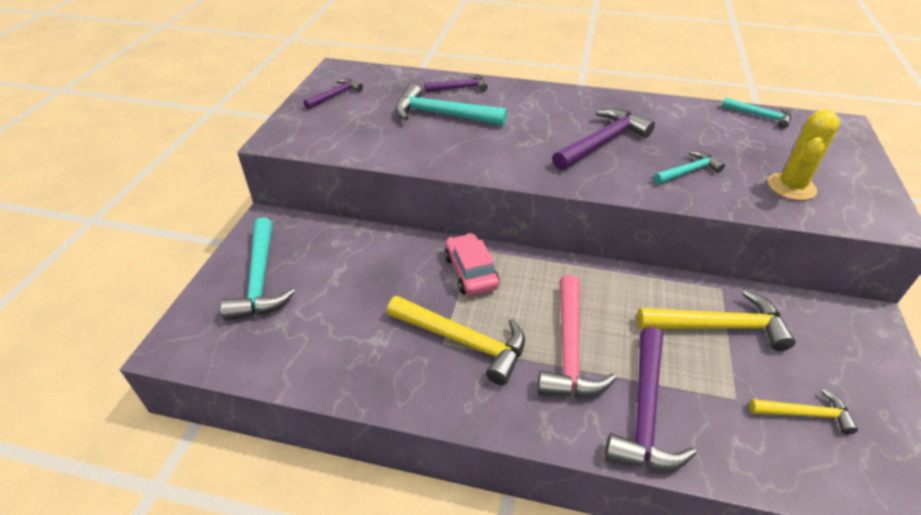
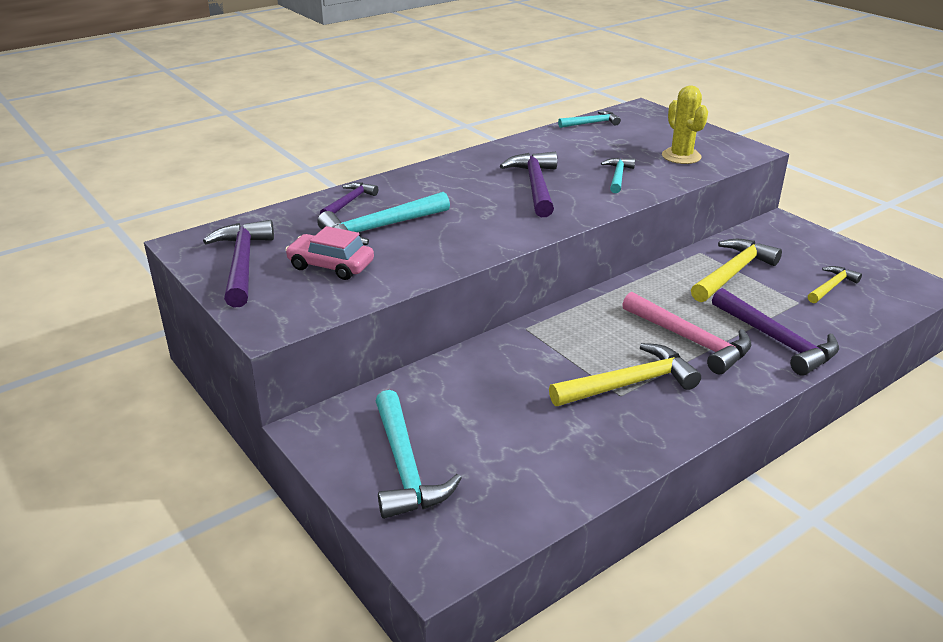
camera: 50 degrees left, 10 degrees down
(260, 279) = (405, 467): turquoise hammer -> turquoise hammer turned 45 degrees clockwise
(335, 95) = (242, 264): purple hammer -> purple hammer, size x1.72
(471, 272) = (552, 343): pink car -> pink car (331, 265)

